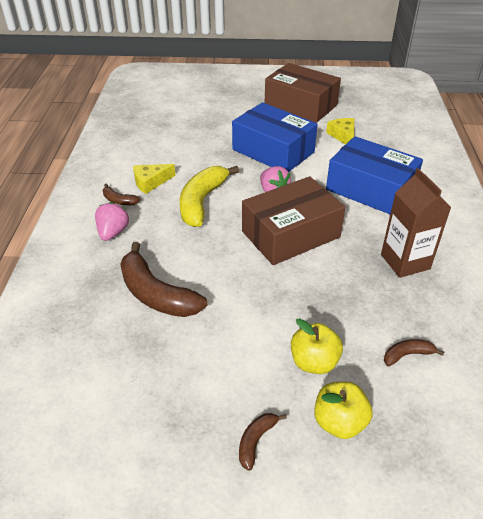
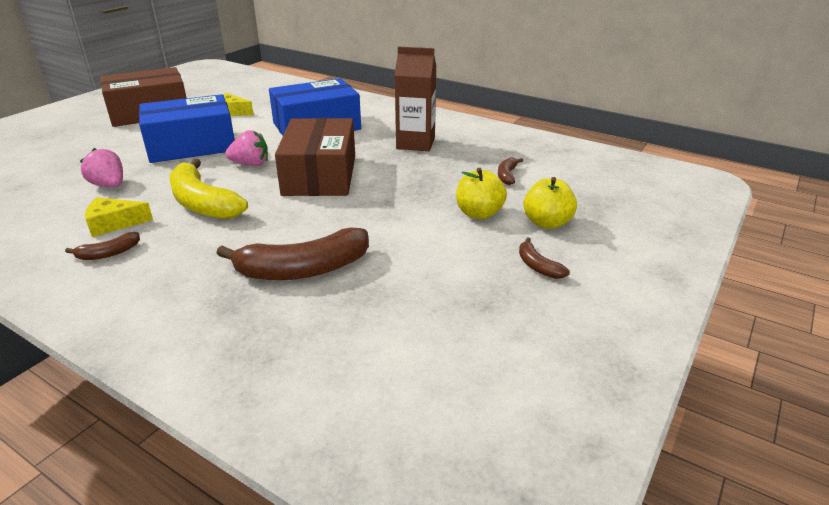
camera: 60 degrees left, 10 degrees down
(113, 232) = (160, 272): pink strawberry -> pink strawberry (109, 185)
(150, 182) = (113, 223): yellow cheese -> yellow cheese turned 75 degrees clockwise

